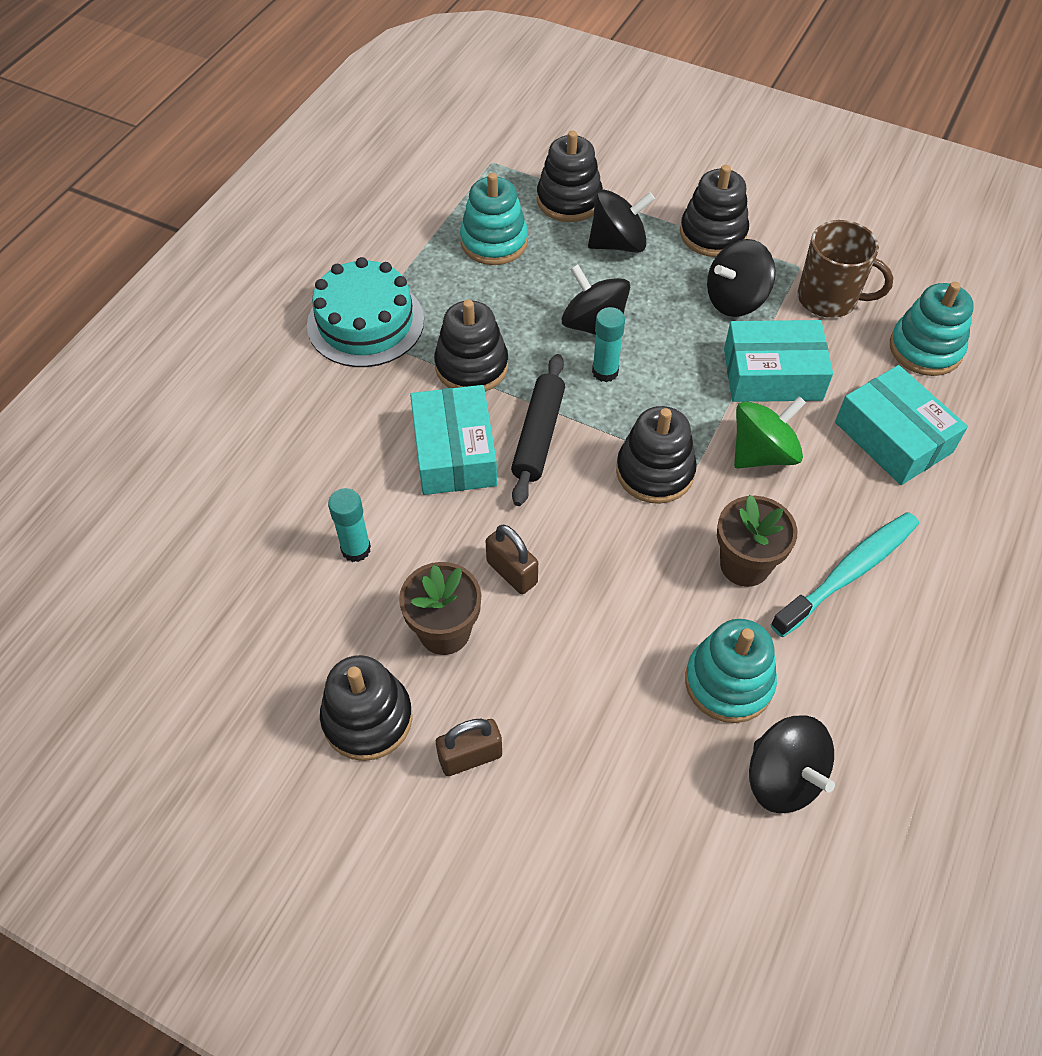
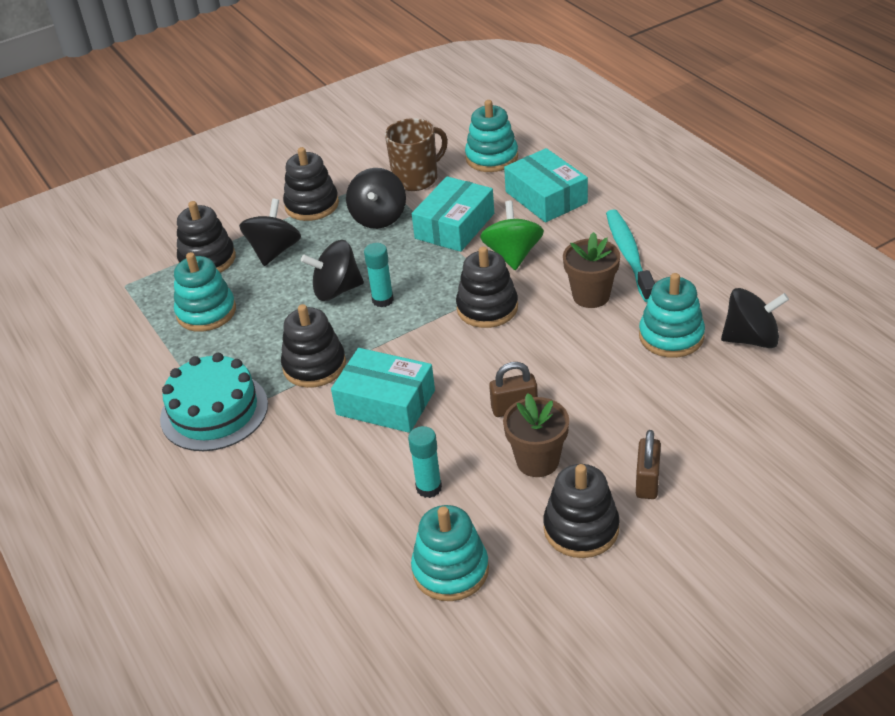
camera: 55 degrees left, 15 degrees down
(256, 622) = (450, 570): none -> turquoise stacking toy
(538, 435) = (409, 353): black rolling pin -> none
(893, 437) = (546, 197): turquoise box -> turquoise box turned 60 degrees clockwise

